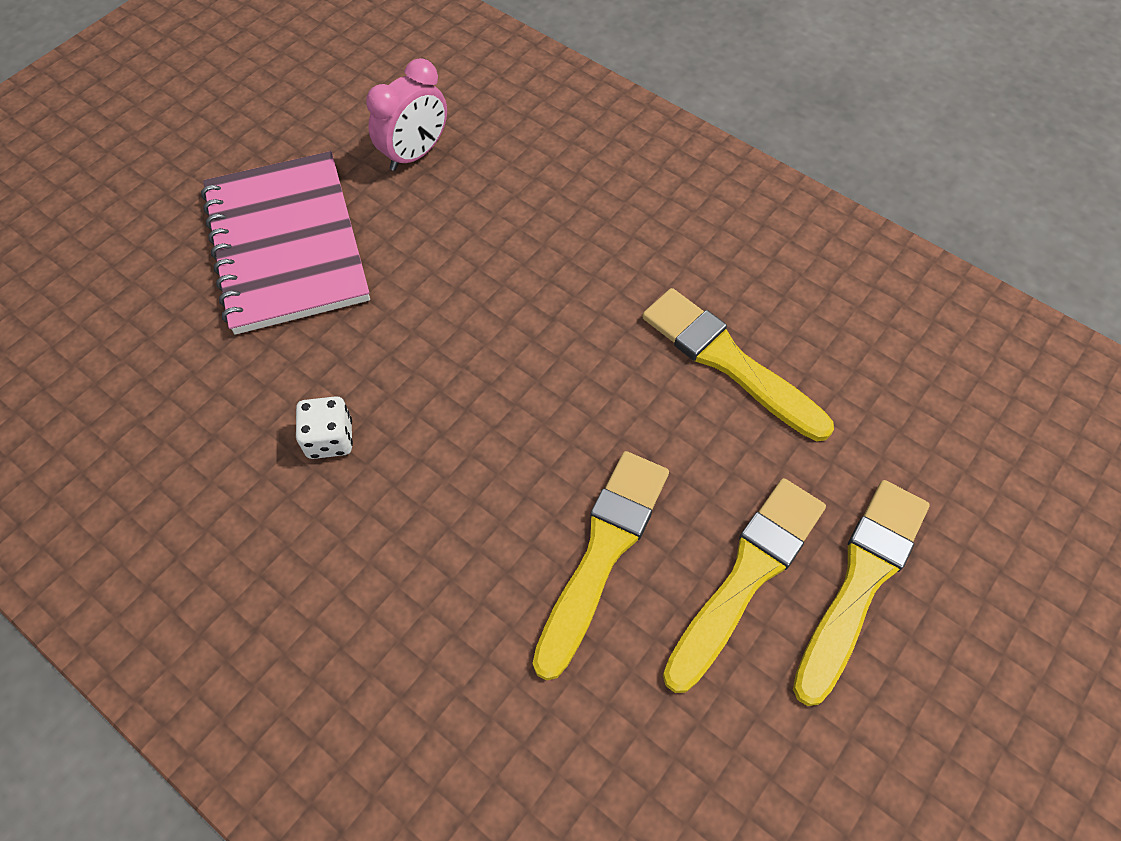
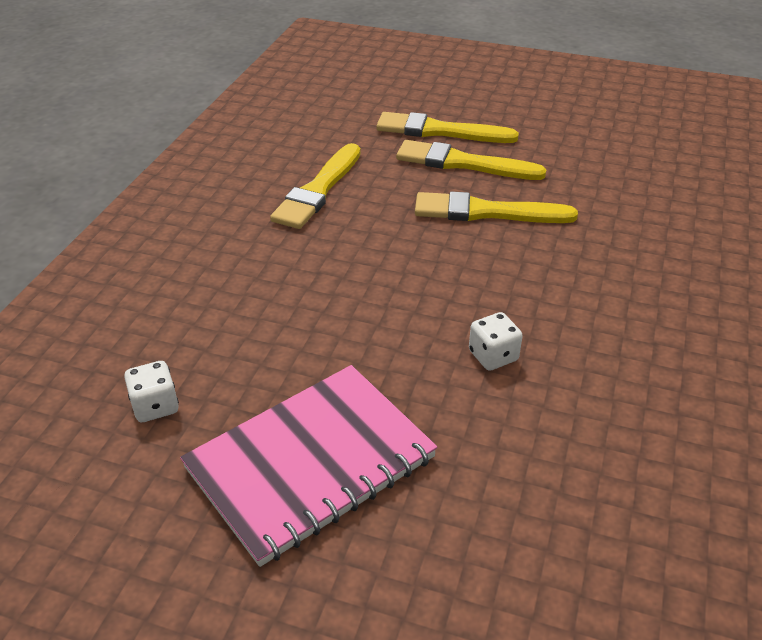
camera: 110 degrees left, 20 degrees down
(415, 154) = (155, 406): pink clock -> white dice

